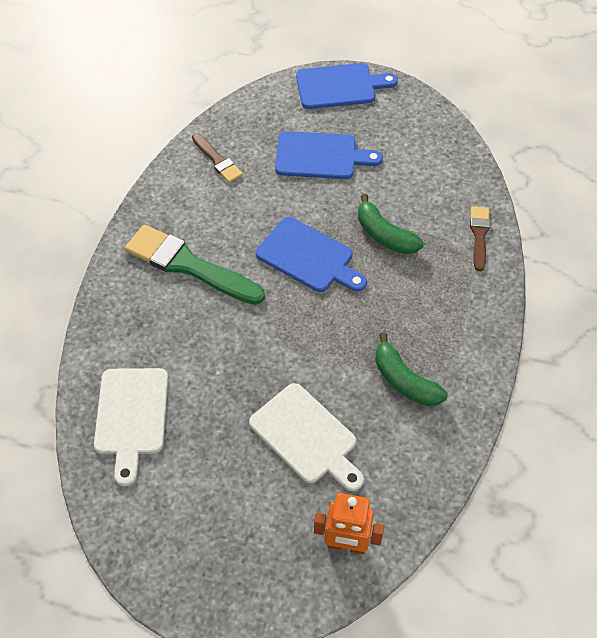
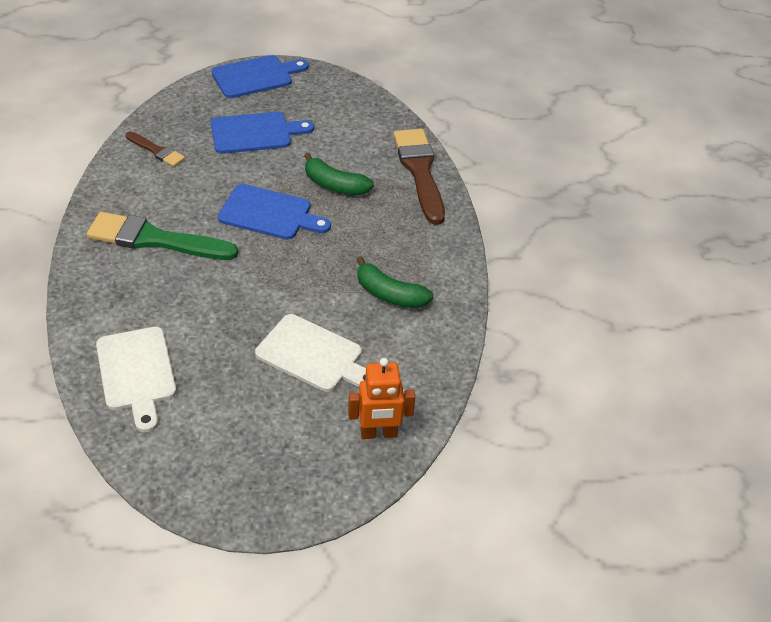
camera: 20 degrees left, 10 degrees down
(479, 235) = (420, 171): brown brush -> brown brush, size x1.90

